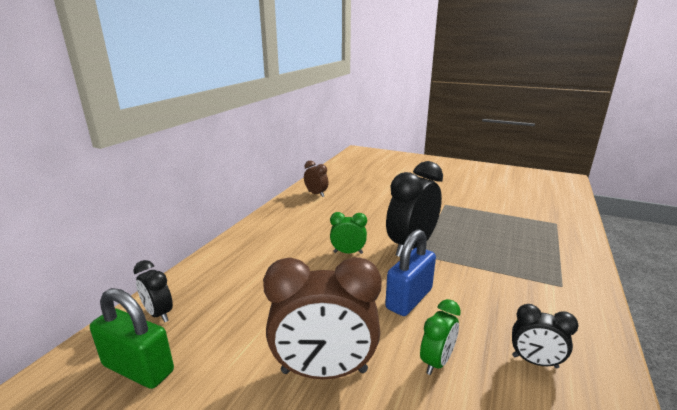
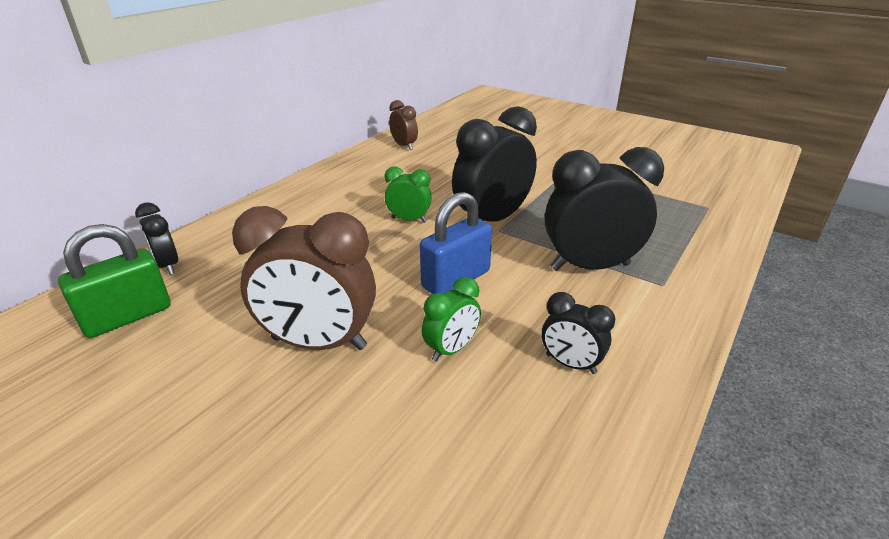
camera: 10 degrees right, 10 degrees up
(138, 368) = (128, 317): green padlock -> green padlock turned 75 degrees counterclockwise
(503, 277) = (590, 267): none -> black clock

